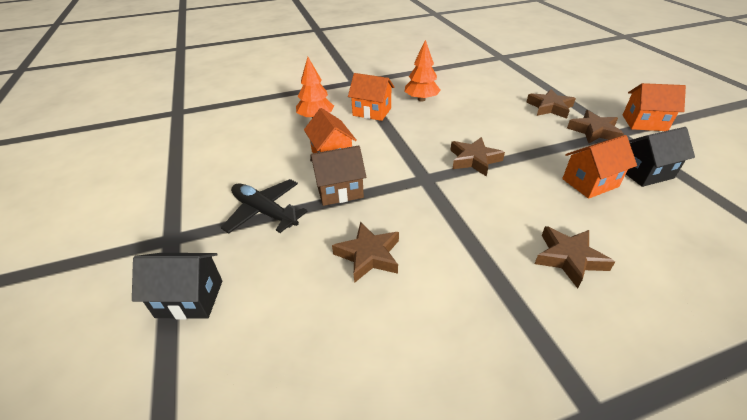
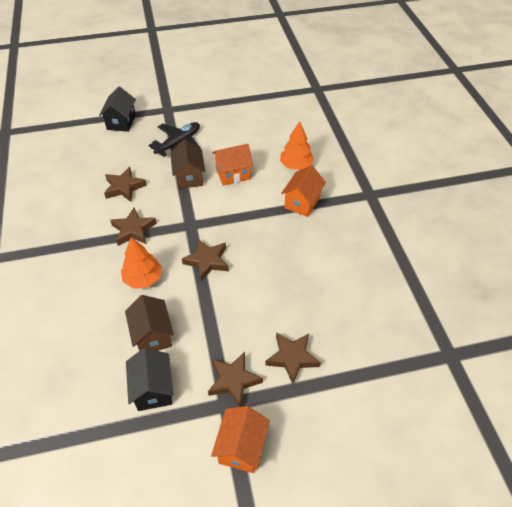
camera: 95 degrees right, 10 degrees up
(421, 99) = (324, 243): orange tree -> orange tree (143, 278)
(569, 258) = (82, 285): brown star -> brown star (133, 230)
(590, 183) = (153, 335): orange house -> brown house

